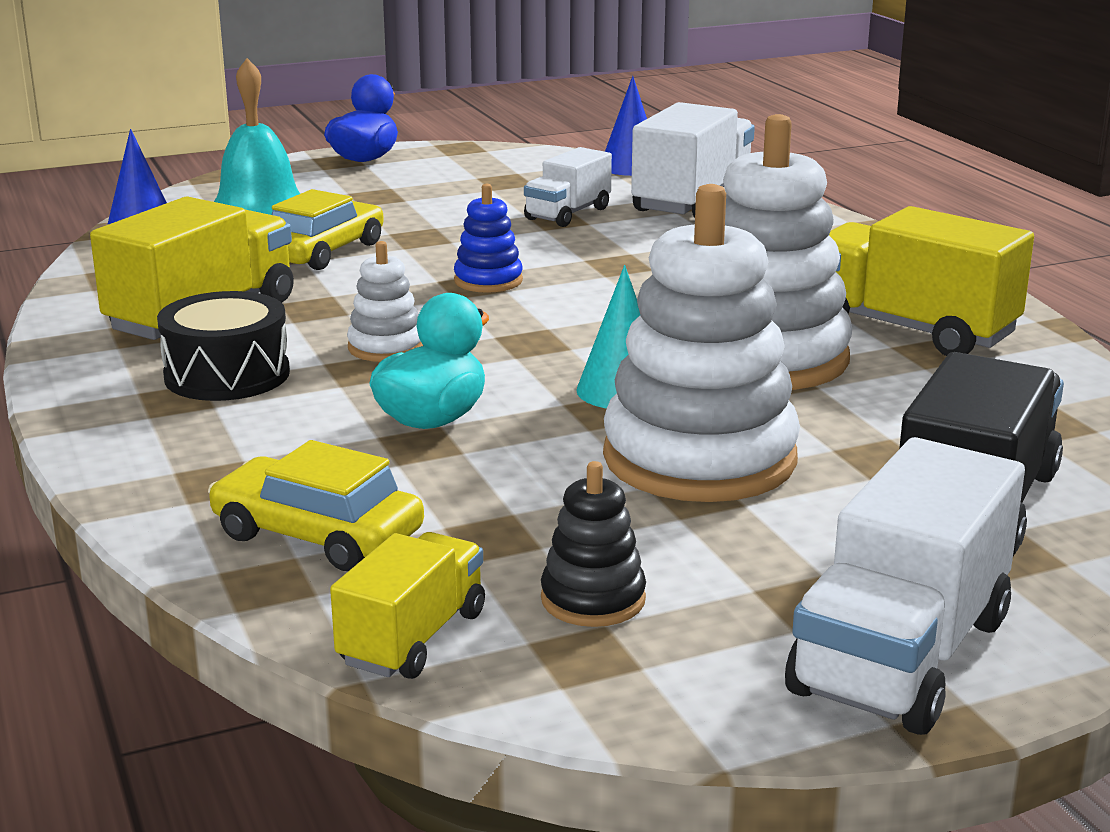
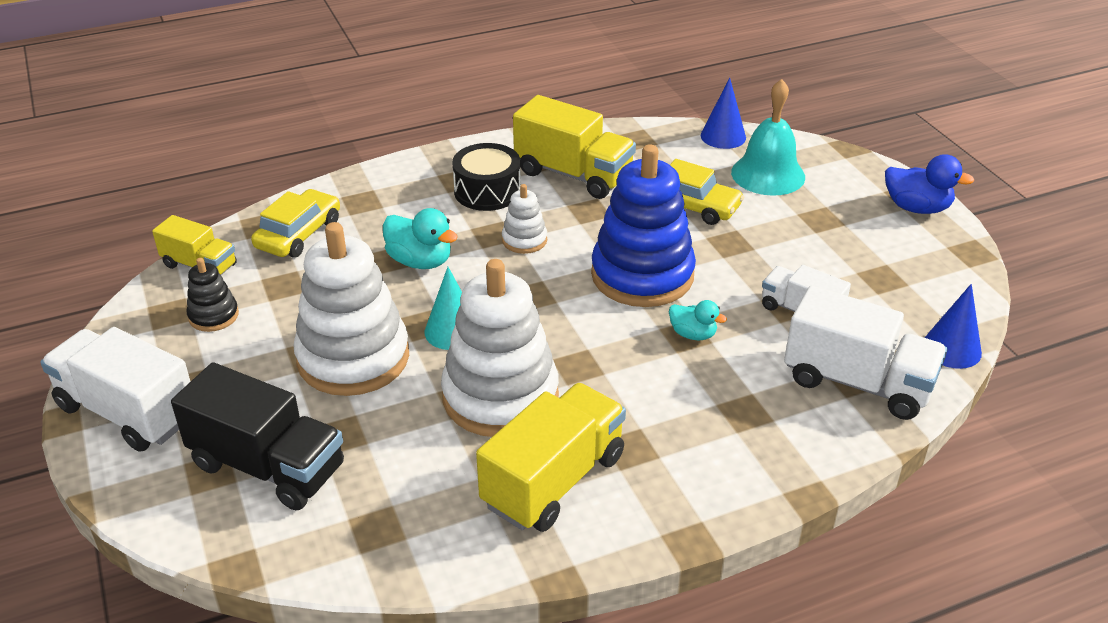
camera: 90 degrees right, 15 degrees up
(488, 281) = (642, 275): blue stacking toy -> blue stacking toy, size x2.18
(616, 260) = (693, 334): none -> turquoise duck

